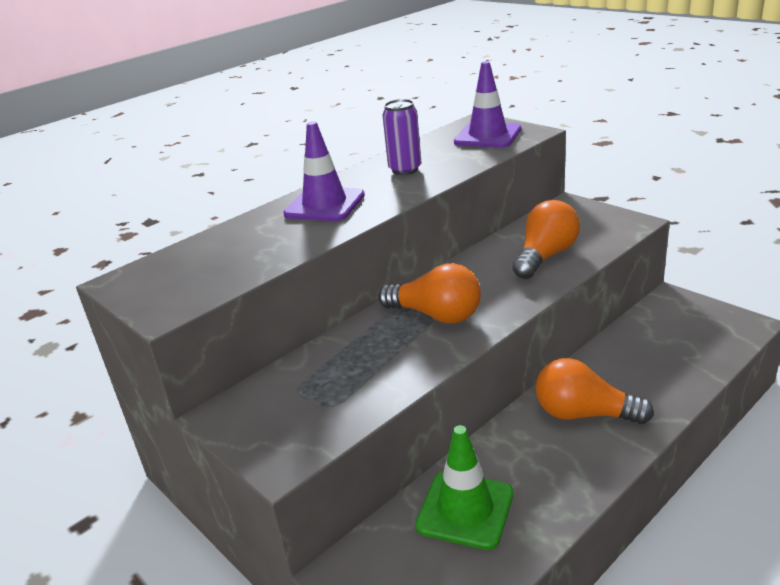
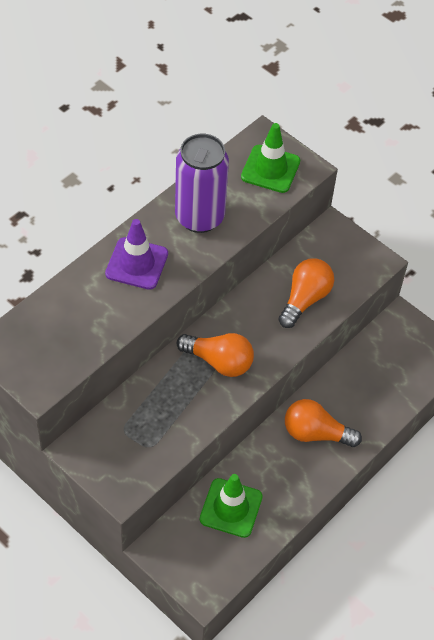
camera: 10 degrees left, 25 degrees up
(405, 170) = (199, 217): purple can -> purple can, size x1.78
(487, 136) = (270, 169): purple traffic cone -> green traffic cone

